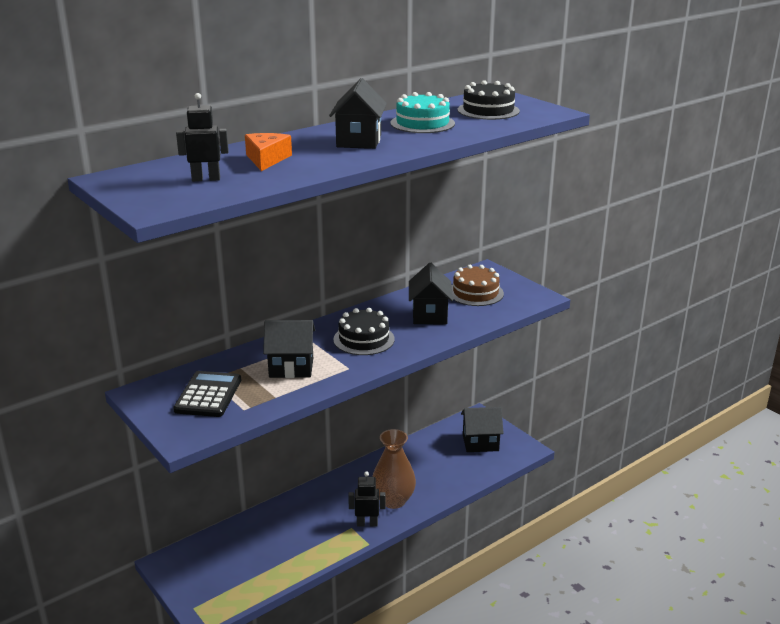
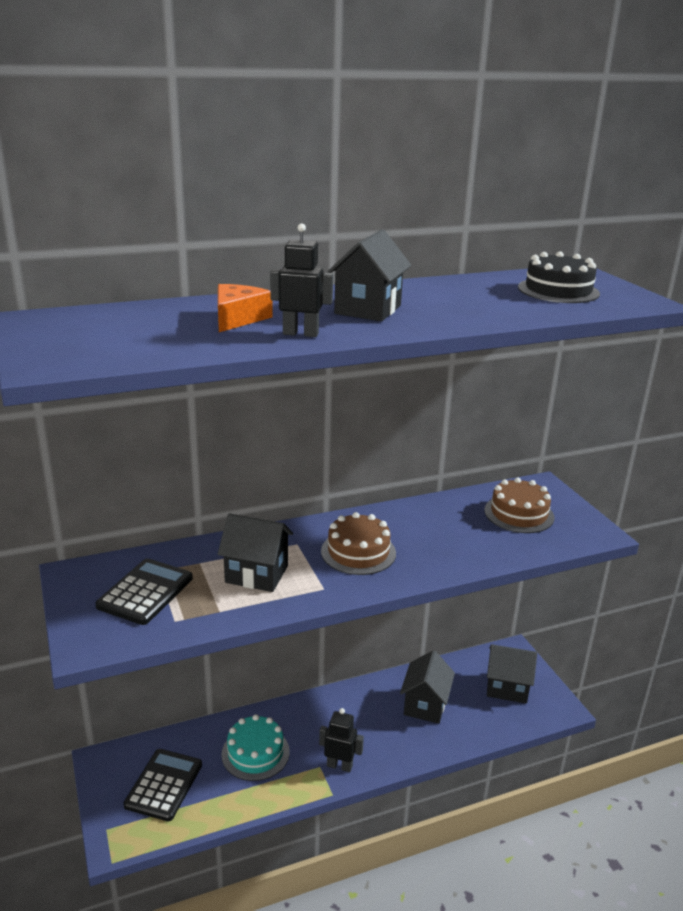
camera: 15 degrees right, 0 degrees up
(206, 179) = (144, 334): black robot -> black robot (300, 334)
(227, 567) = (164, 785): none -> black calculator
(364, 339) = (358, 552): black cake -> brown cake
(393, 500) = (380, 741): brown vase -> none
(422, 123) = (463, 297): turquoise cake -> turquoise cake (255, 753)
(429, 315) = (451, 534): black house -> black house (425, 705)

